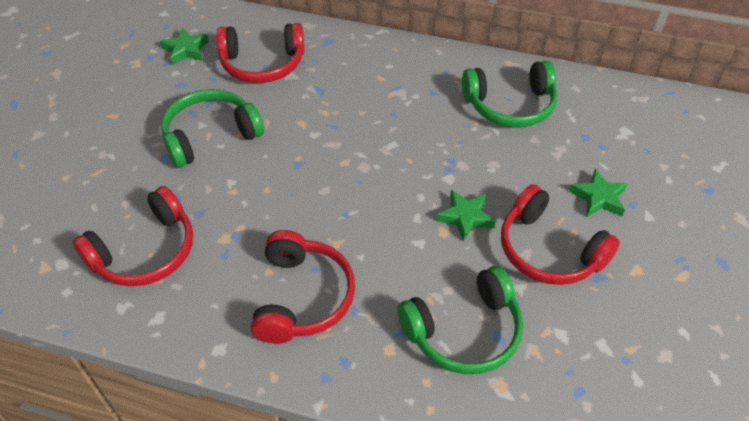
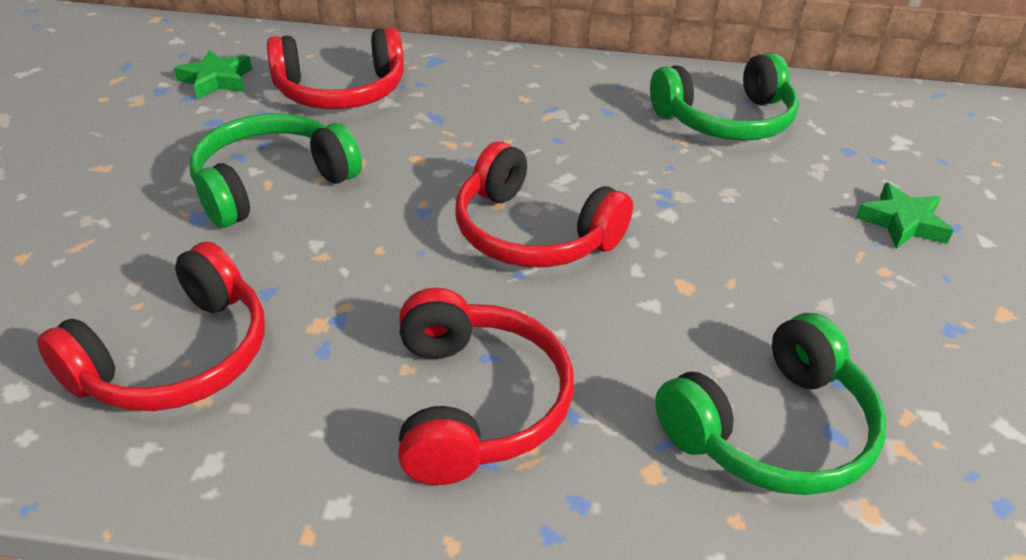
camera: 10 degrees left, 10 degrees down
(465, 217) = (712, 263): green star -> none
(548, 250) = (859, 298): red headphones -> red headphones (532, 233)

